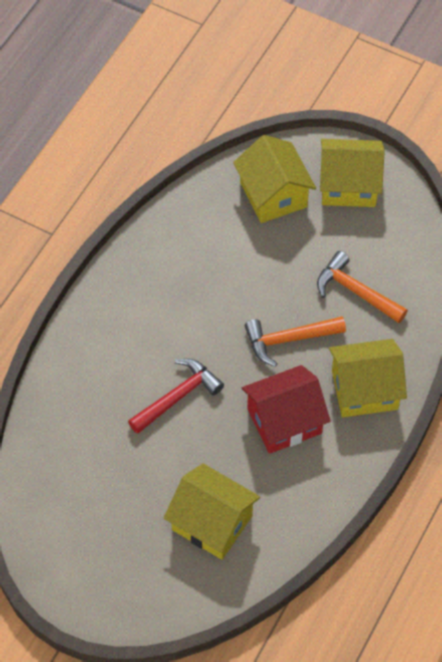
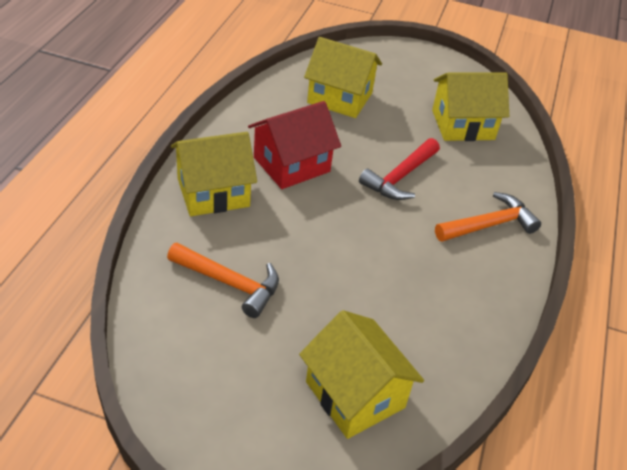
camera: 165 degrees right, 15 degrees down
(288, 340) = (301, 230): orange hammer -> orange hammer (489, 225)
(349, 185) = (251, 420): yellow house -> yellow house (463, 125)

